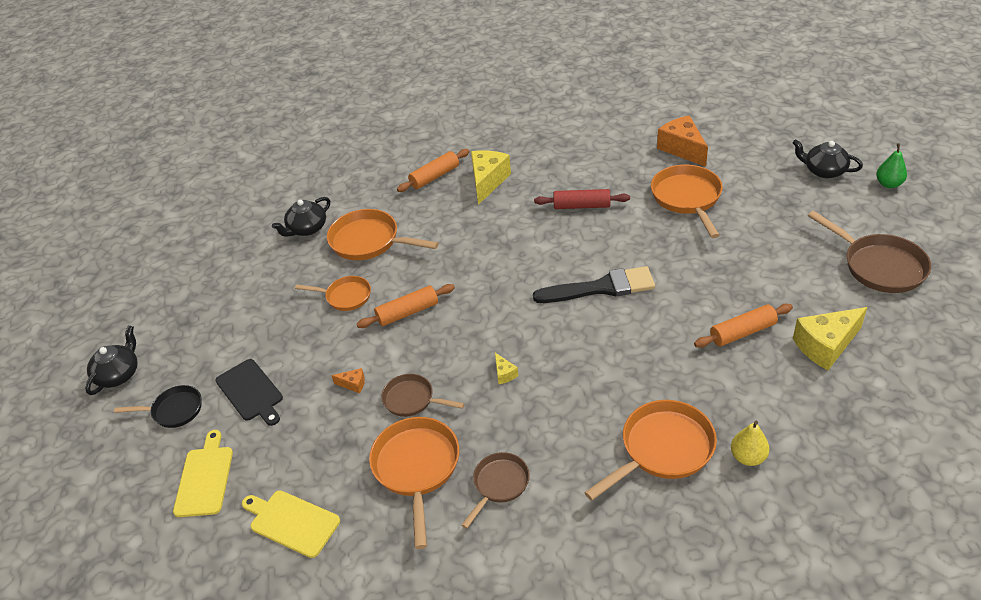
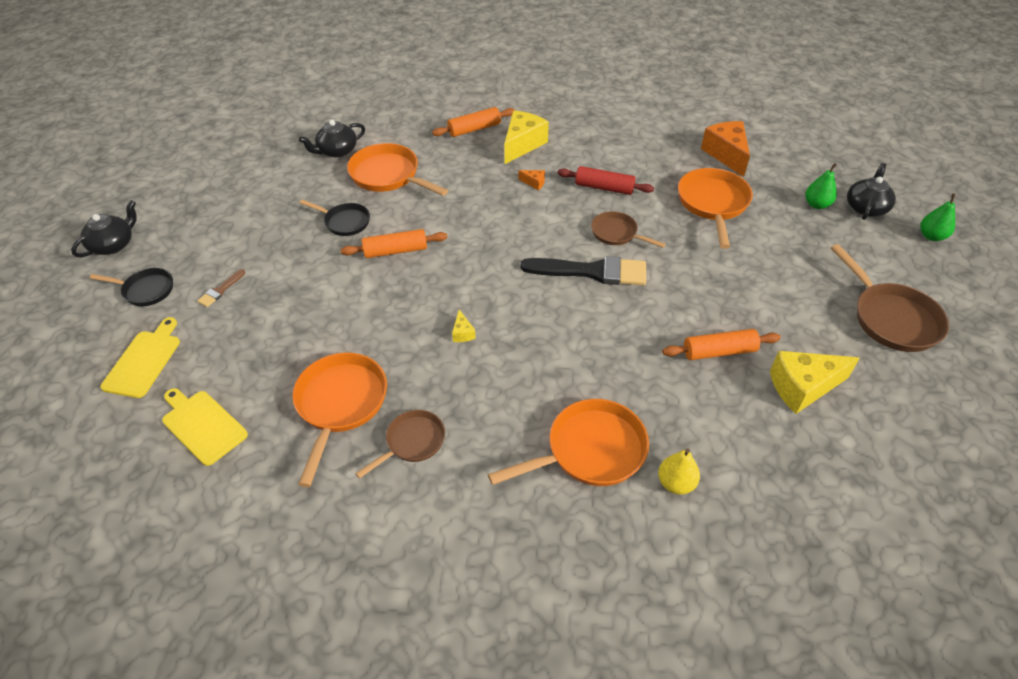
camera: 10 degrees right, 5 degrees up
(250, 392) = (220, 290): black cutting board -> brown brush
(345, 296) = (345, 222): orange pan -> black pan
(353, 384) = (316, 307): orange cheese -> orange cheese (534, 183)
(412, 399) = (364, 336): brown pan -> brown pan (617, 233)
(780, 178) = (816, 205): none -> green pear
(824, 171) = (866, 207): black teapot -> black teapot turned 75 degrees clockwise

